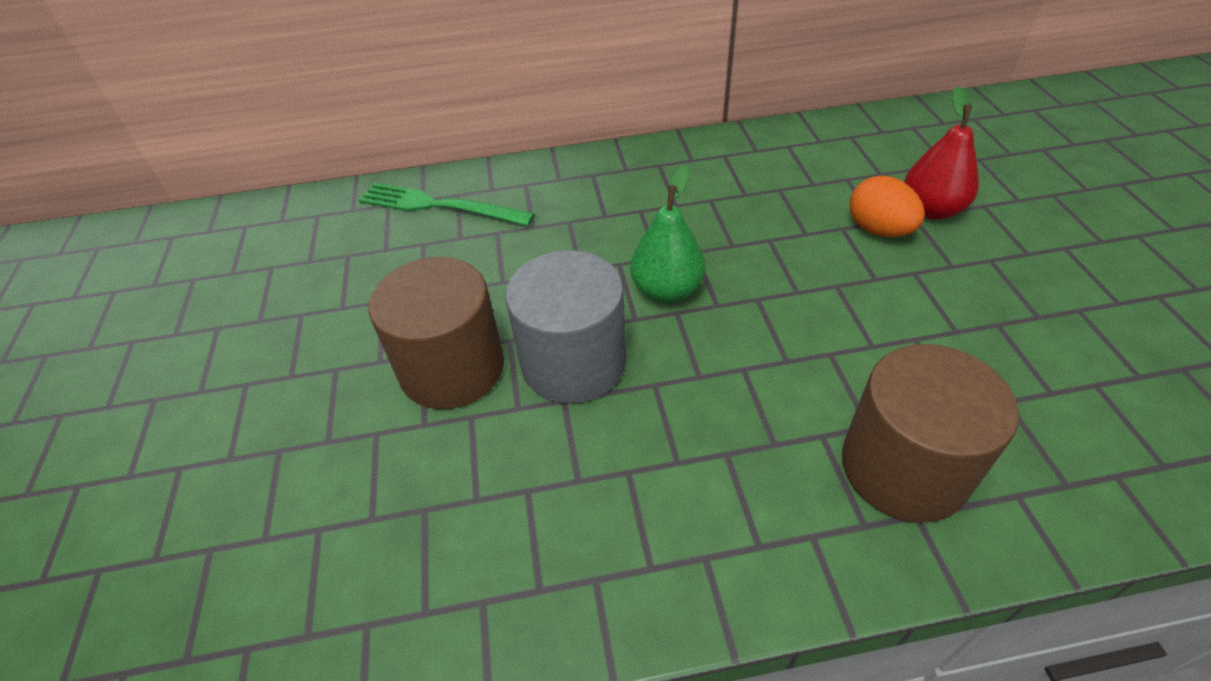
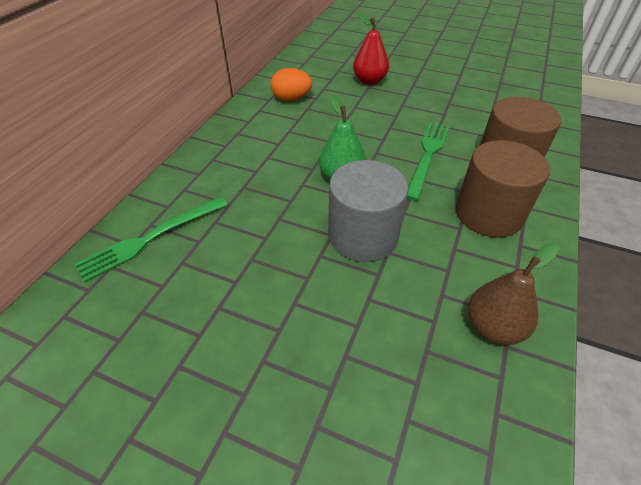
camera: 60 degrees left, 0 degrees up
(452, 368) = (320, 292): brown cylinder -> brown cylinder (489, 214)
(505, 573) = (493, 327): none -> brown pear
(812, 357) = (427, 156): none -> green fork
(878, 230) = (367, 99): orange egg -> orange egg (291, 99)

